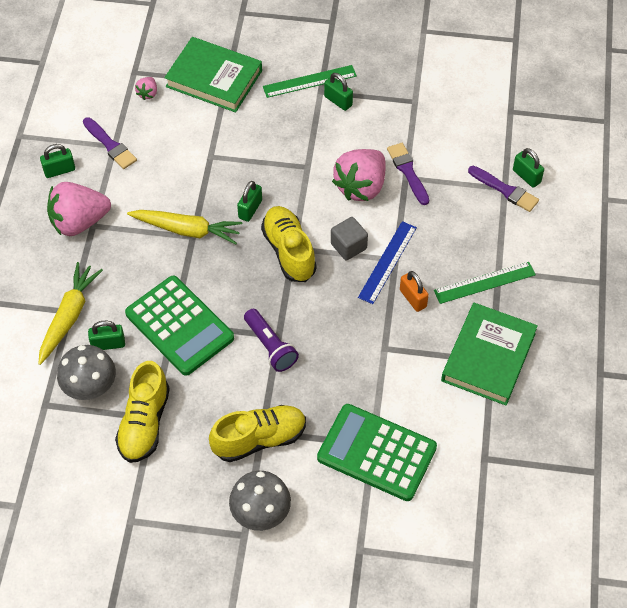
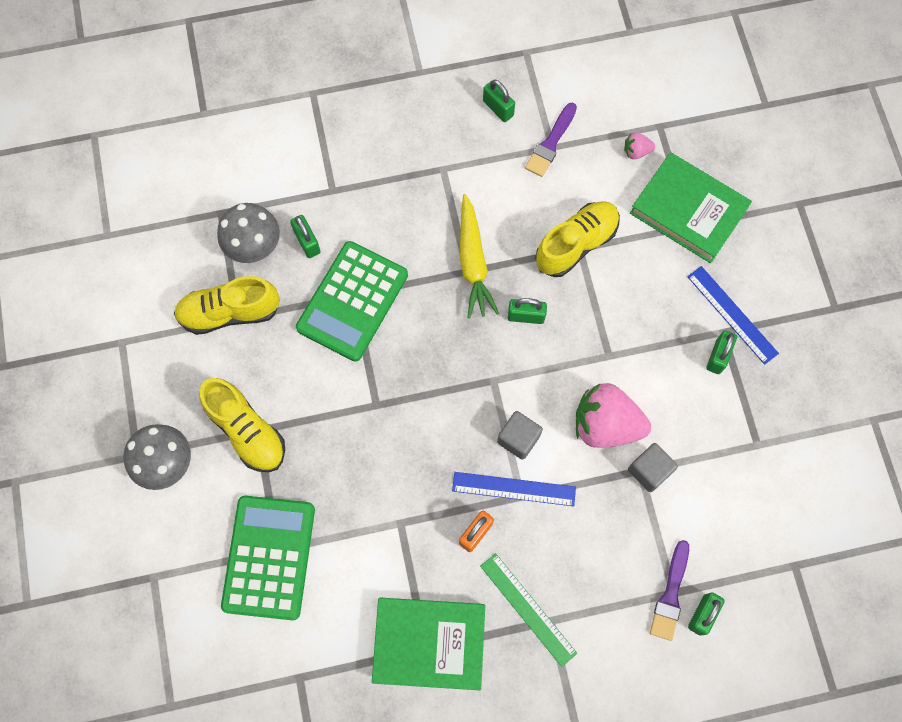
camera: 70 degrees right, 15 degrees up
(69, 317) = (326, 192): yellow carrot -> none
(79, 222) = (441, 154): pink strawberry -> none
(214, 78) = (688, 211): green book -> green book turned 60 degrees counterclockwise
(270, 346) = (360, 401): purple flashlight -> none
(289, 251) = (486, 377): yellow shoe -> yellow shoe (576, 244)
(309, 81) = (732, 315): green ruler -> blue ruler
(408, 172) = (649, 470): purple brush -> grey cube

